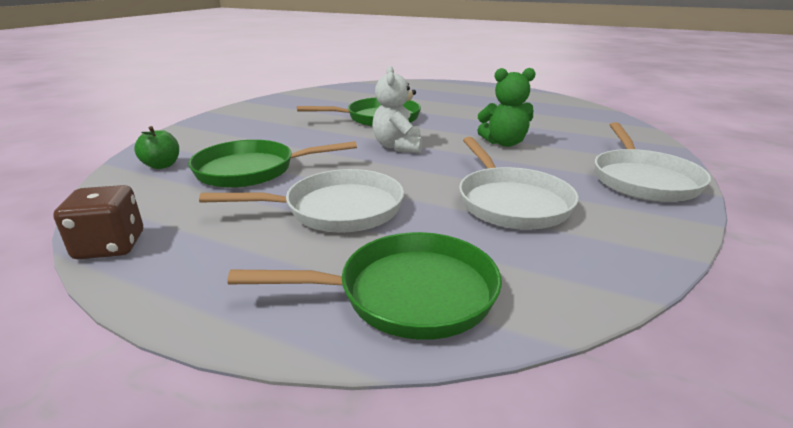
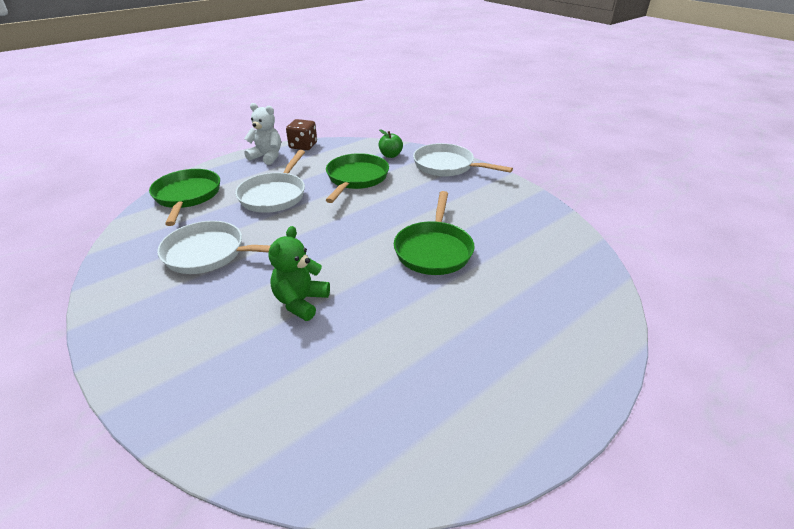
camera: 115 degrees right, 10 degrees up
(398, 147) = (347, 239): white teddy bear -> white teddy bear (267, 157)
(407, 294) = (187, 196): green pan -> green pan turned 150 degrees clockwise
(642, 179) = (149, 342): white pan -> white pan (447, 166)

